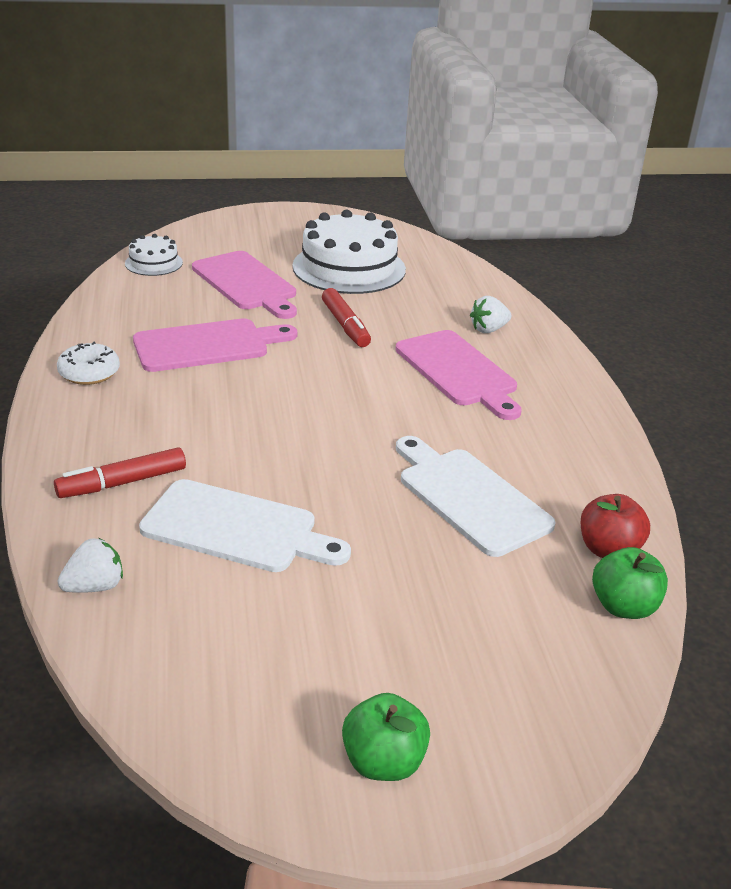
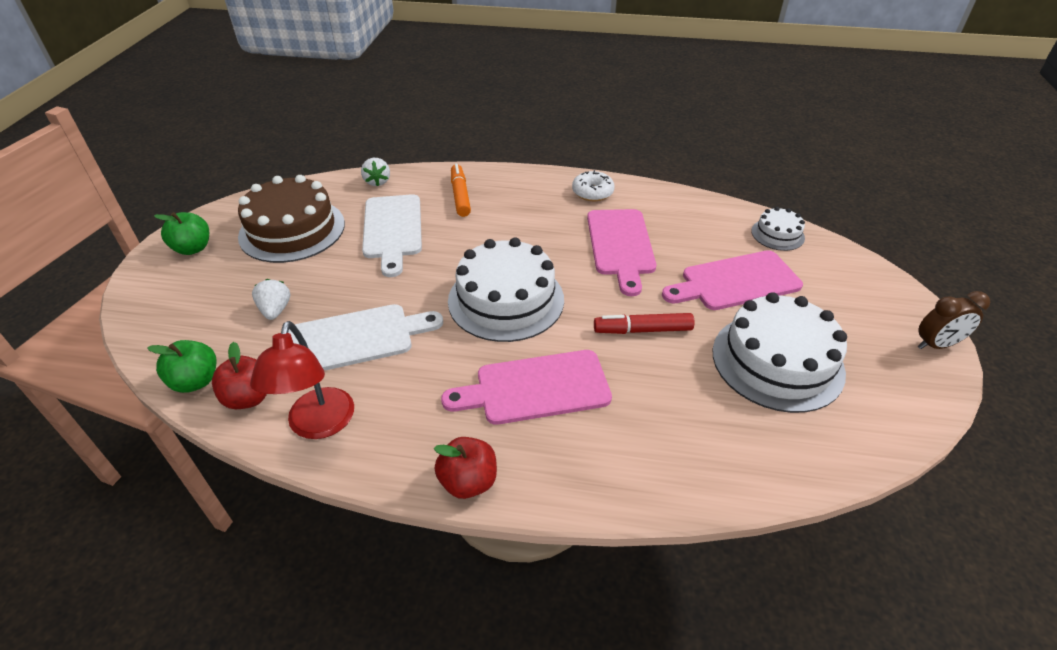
camera: 110 degrees right, 10 degrees up
(122, 483) = (460, 195): red marker -> orange marker
(236, 528) = (393, 230): white cutting board -> white cutting board turned 45 degrees counterclockwise
(277, 644) = (292, 230): none -> brown cake
(291, 212) = (936, 345): none -> brown clock
(343, 406) = (506, 300): none -> white cake
(488, 329) = (616, 443): white strawberry -> white strawberry (275, 310)
(582, 389) = (468, 481): none -> red apple
(599, 487) = (318, 425): none -> red lamp

